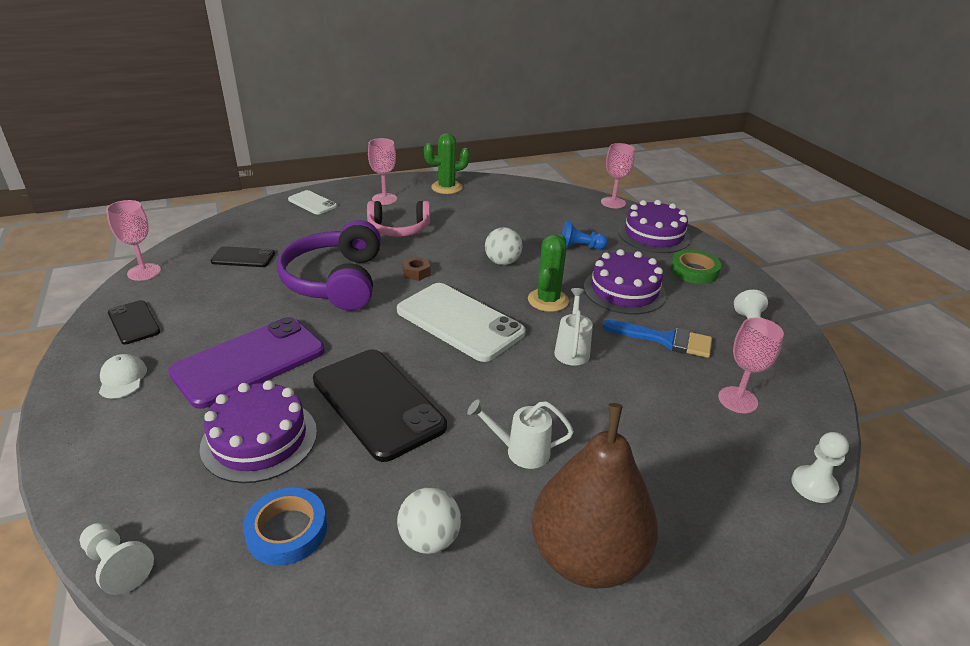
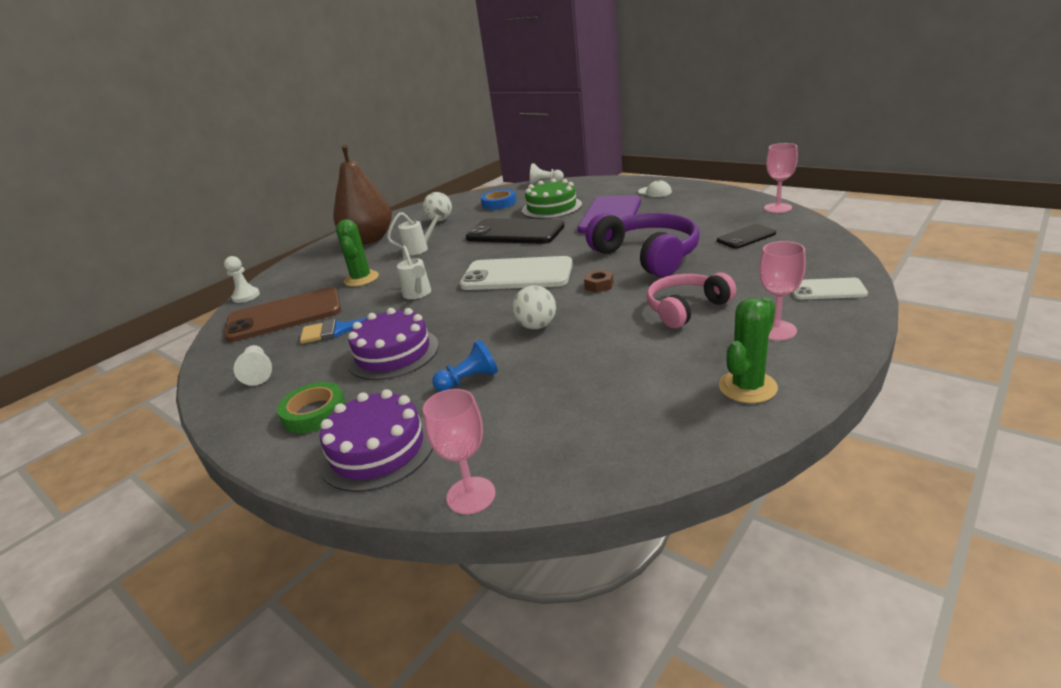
camera: 155 degrees right, 5 degrees down
(134, 322) = (708, 199): black phone -> none
(259, 439) = (551, 207): purple cake -> green cake
(548, 300) = (461, 315): green cactus -> green cactus (361, 279)
(737, 400) = (284, 315): pink goblet -> brown phone

